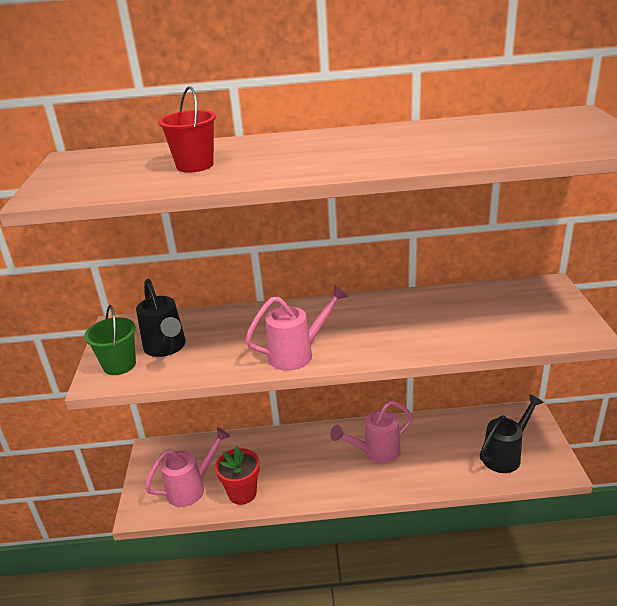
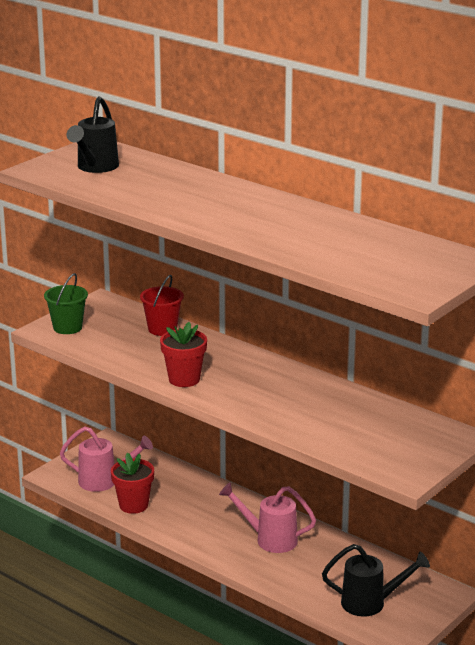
camera: 40 degrees right, 5 degrees down
(166, 348) = (109, 332): black watering can -> black watering can (95, 168)
(195, 165) = (145, 185): red bucket -> red bucket (162, 329)
(298, 353) = (184, 379): pink watering can -> red flower pot

